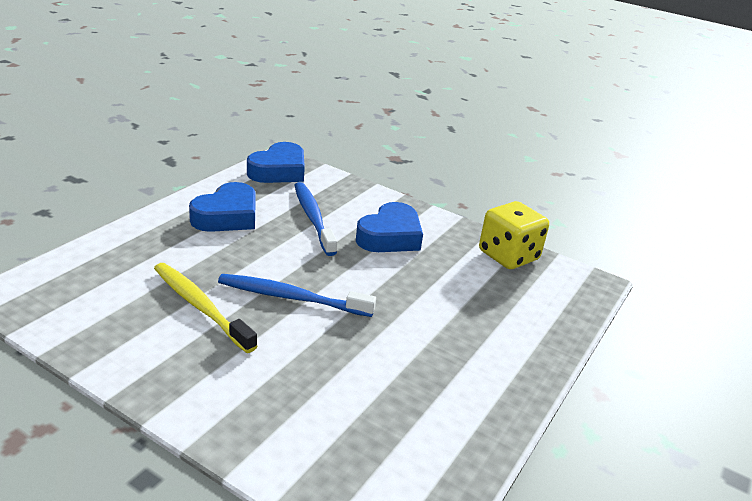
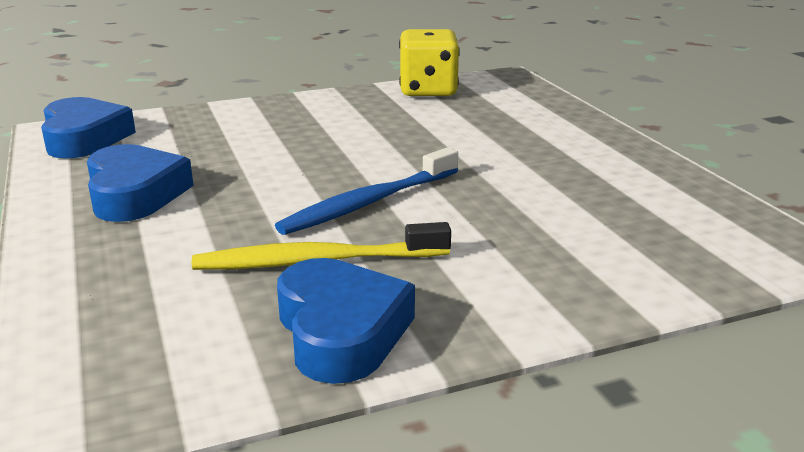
camera: 50 degrees left, 5 degrees down
(313, 218) = (224, 149): blue toothbrush -> none
(390, 236) = (322, 124): blue heart -> blue heart (341, 331)

